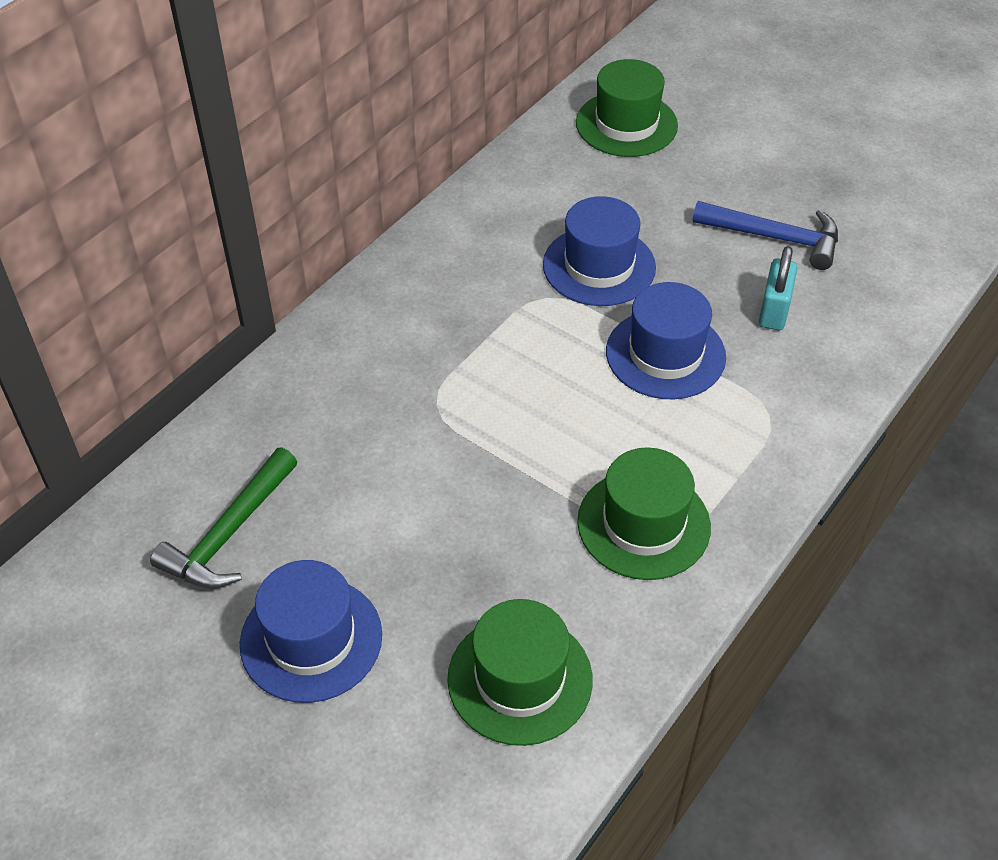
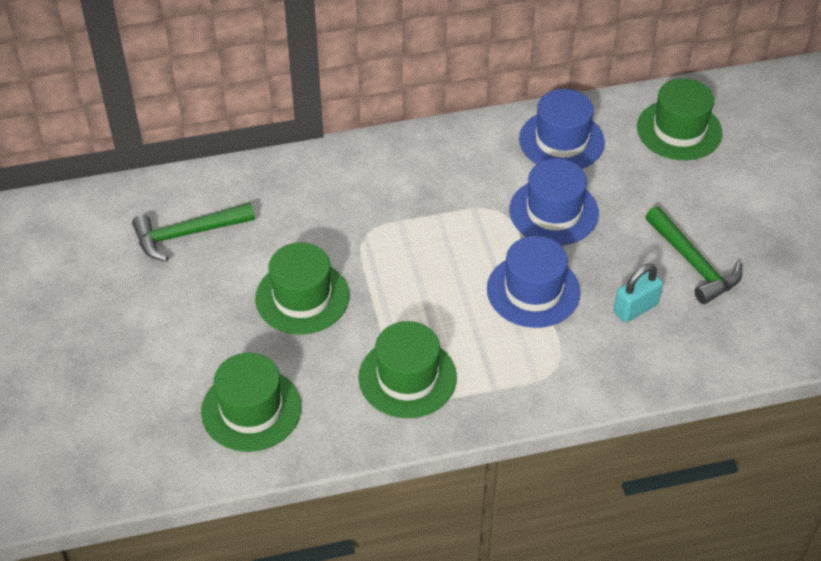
camera: 40 degrees right, 0 degrees up
(311, 639) = (172, 315): blue hat -> blue hat (561, 141)
(440, 516) = (302, 297): none -> green hat
(775, 238) = (693, 263): blue hammer -> green hammer

